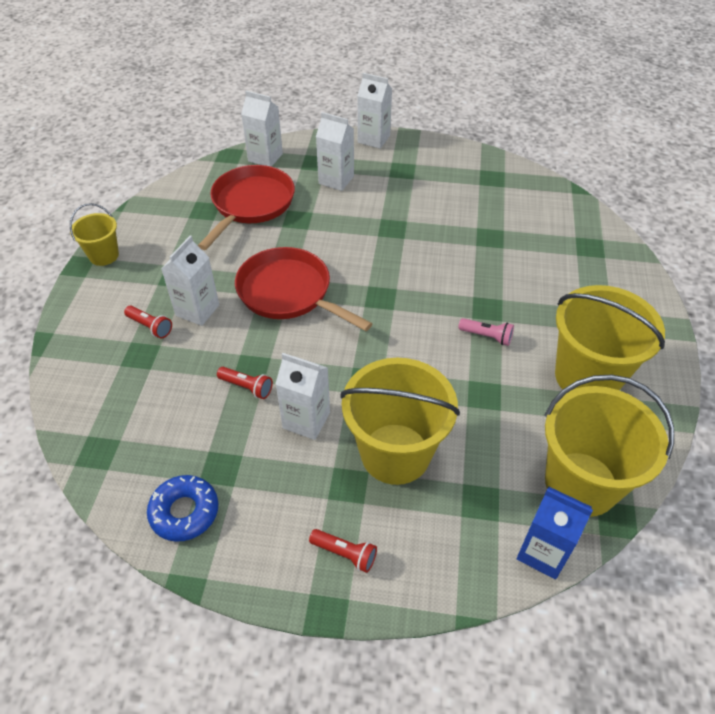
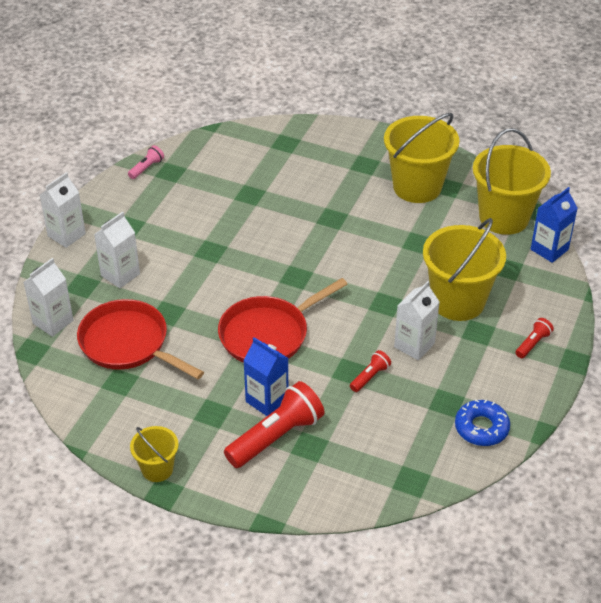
camera: 75 degrees left, 5 degrees down
(150, 327) = (276, 436): red flashlight -> red flashlight, size x2.08
(197, 310) = (267, 400): white carton -> blue carton
(487, 336) = (362, 226): pink flashlight -> pink flashlight (146, 168)

